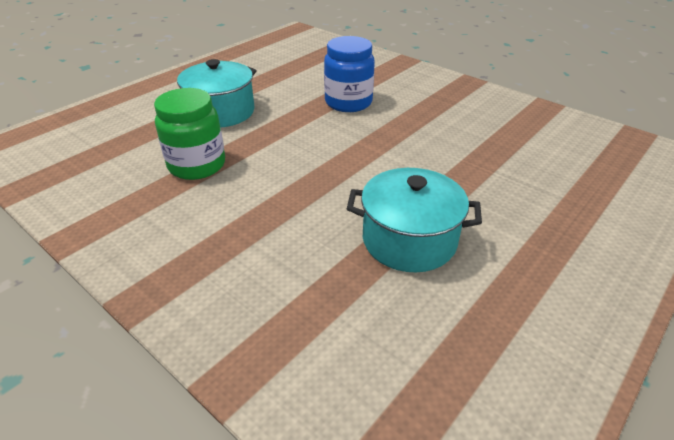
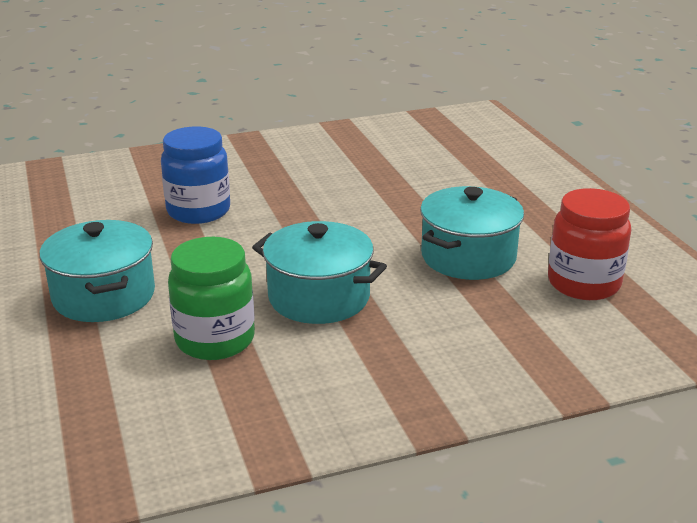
camera: 60 degrees left, 10 degrees down
(279, 186) = (319, 297): none -> turquoise pot
(435, 335) = (583, 283): none -> red jar

